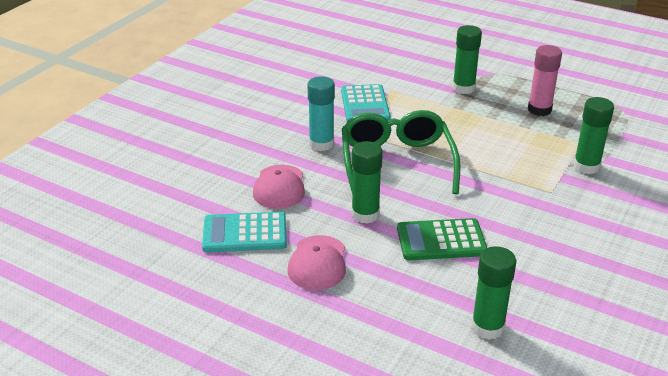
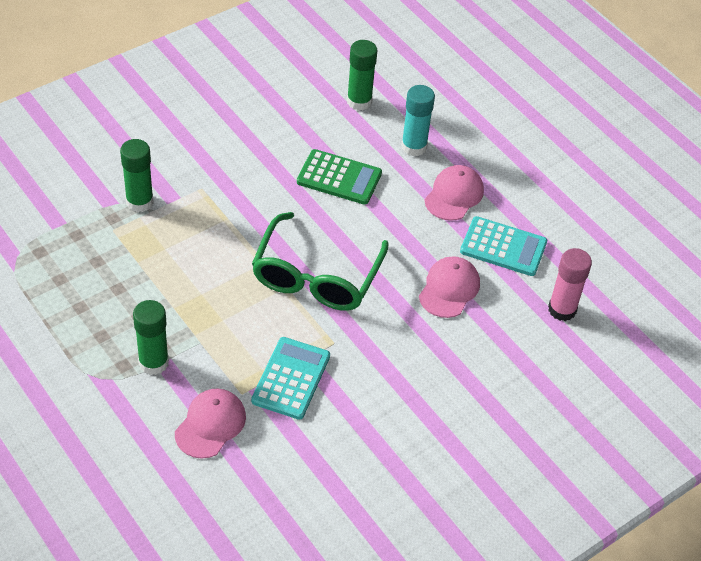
camera: 160 degrees left, 15 degrees up
(321, 144) = (377, 333): turquoise glue stick -> turquoise glue stick (414, 146)
(365, 214) = (386, 227): green glue stick -> none
(397, 73) = (210, 425): none -> pink cap
(539, 110) = (104, 292): pink glue stick -> pink glue stick (562, 309)

